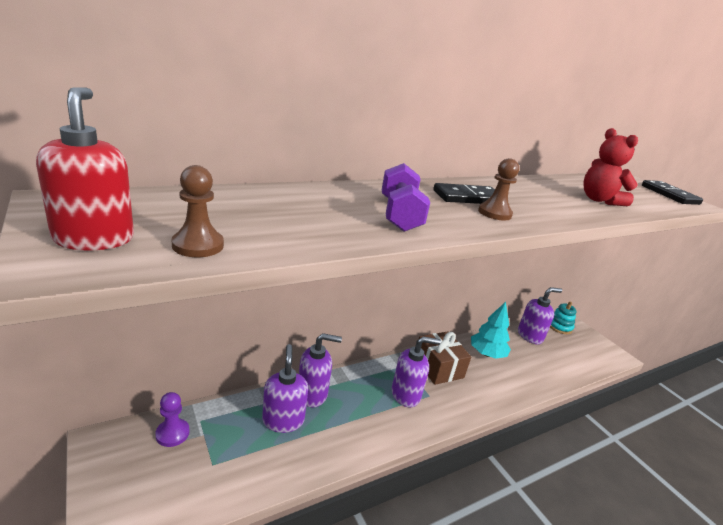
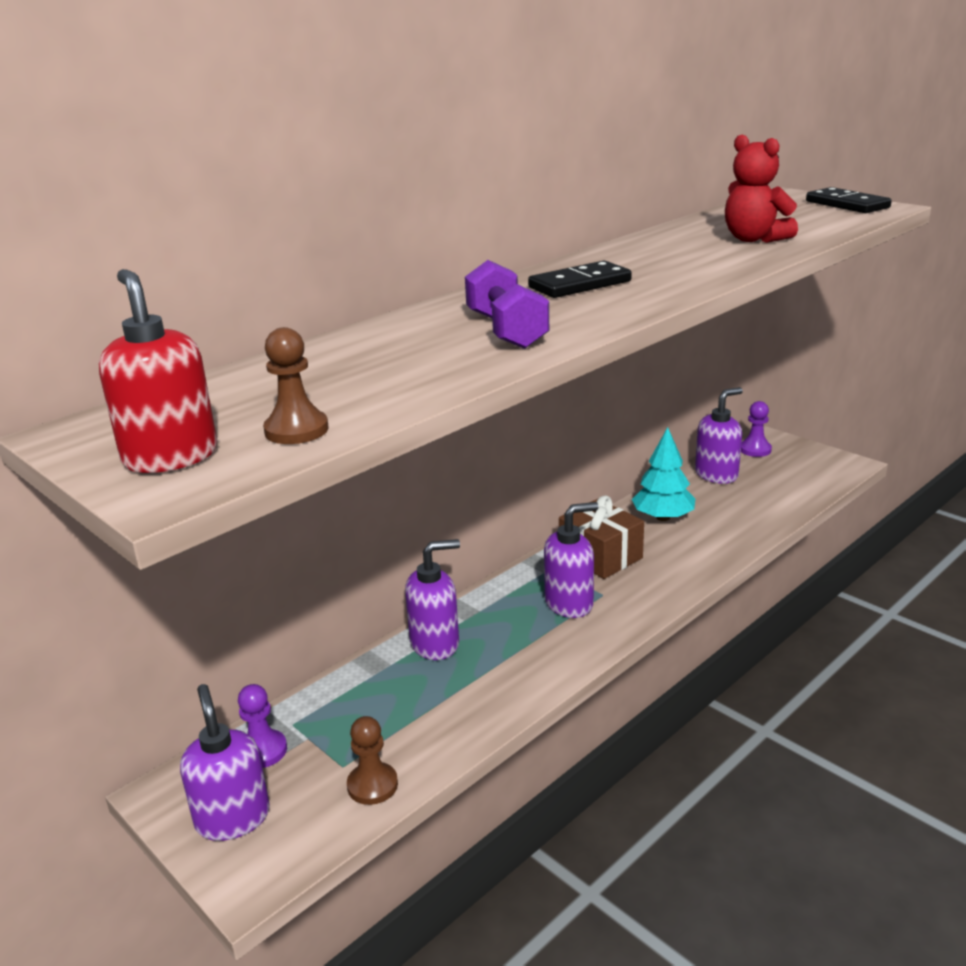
camera: 10 degrees left, 0 degrees up
(283, 420) = (411, 687): purple soap dispenser -> purple soap dispenser (233, 818)
(494, 213) = (624, 295): brown pawn -> brown pawn (372, 785)
(559, 327) = (755, 449): turquoise stacking toy -> purple pawn

